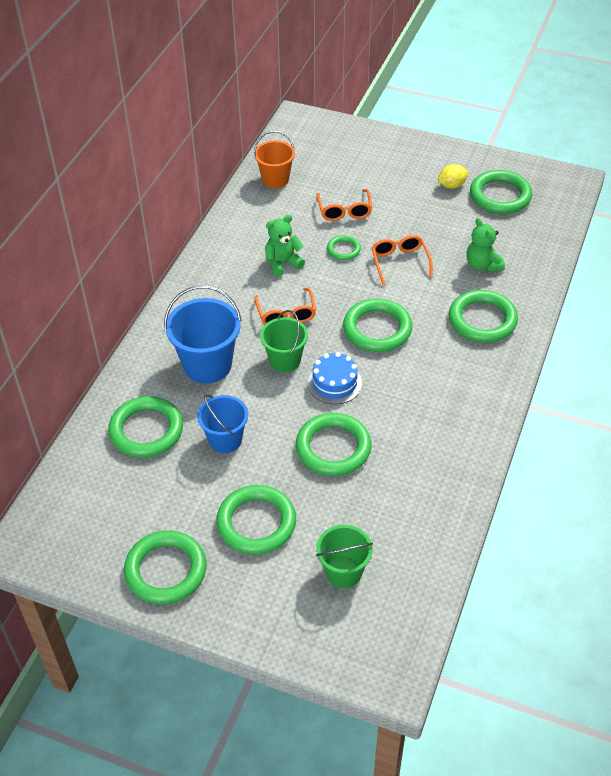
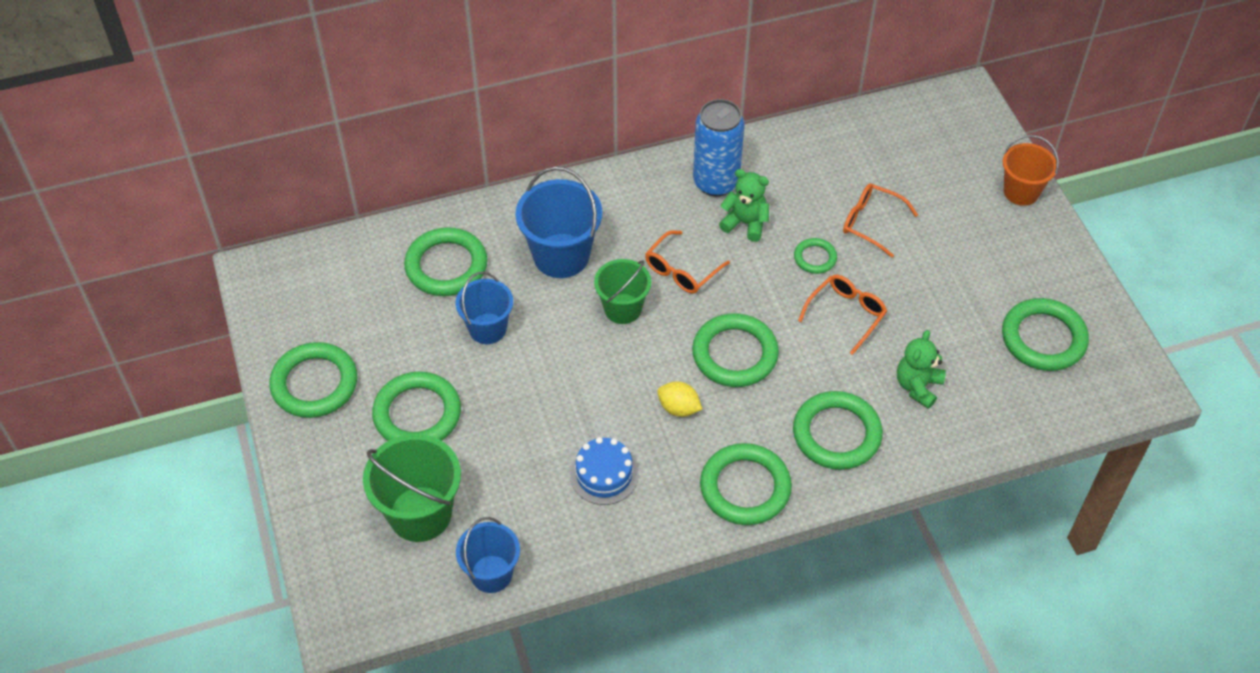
camera: 50 degrees right, 5 degrees up
(235, 257) = (716, 182): none -> blue can
(275, 179) = (855, 139): orange bucket -> orange bucket (1021, 192)
(333, 448) = (552, 415): green ring -> green ring (745, 488)
(334, 383) = (632, 365): blue cake -> blue cake (604, 474)
(343, 572) = (420, 514): green bucket -> green bucket, size x1.54
(344, 211) = (871, 223): orange glasses -> orange glasses turned 75 degrees clockwise
(430, 559) = (491, 574): none -> blue bucket
(452, 185) = (1011, 286): yellow lemon -> yellow lemon (678, 408)

